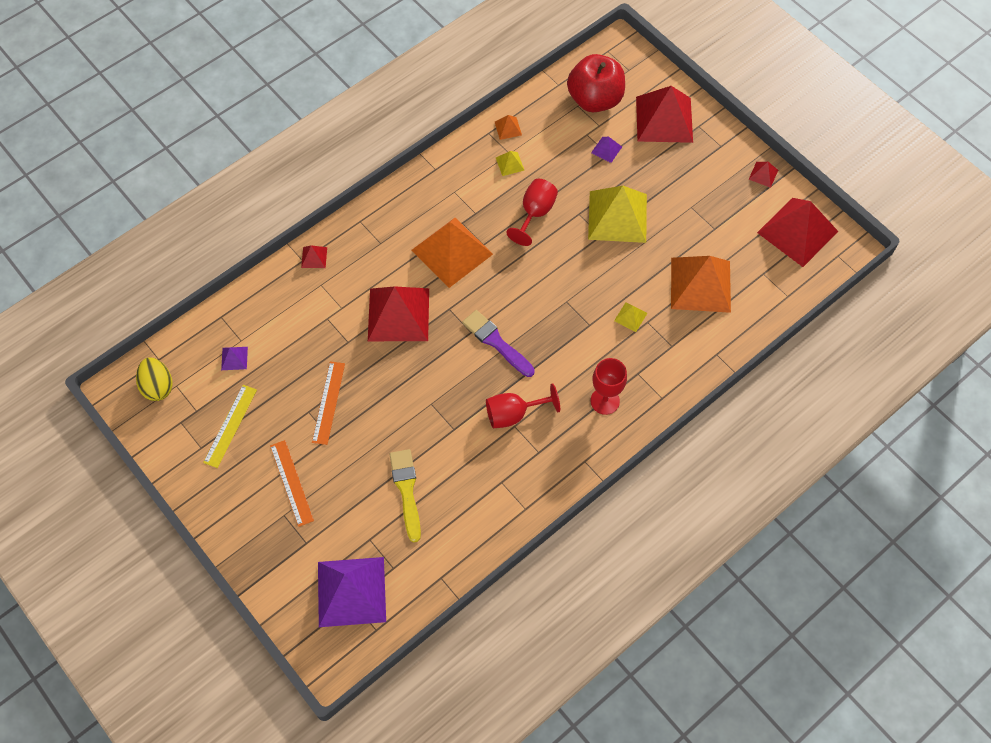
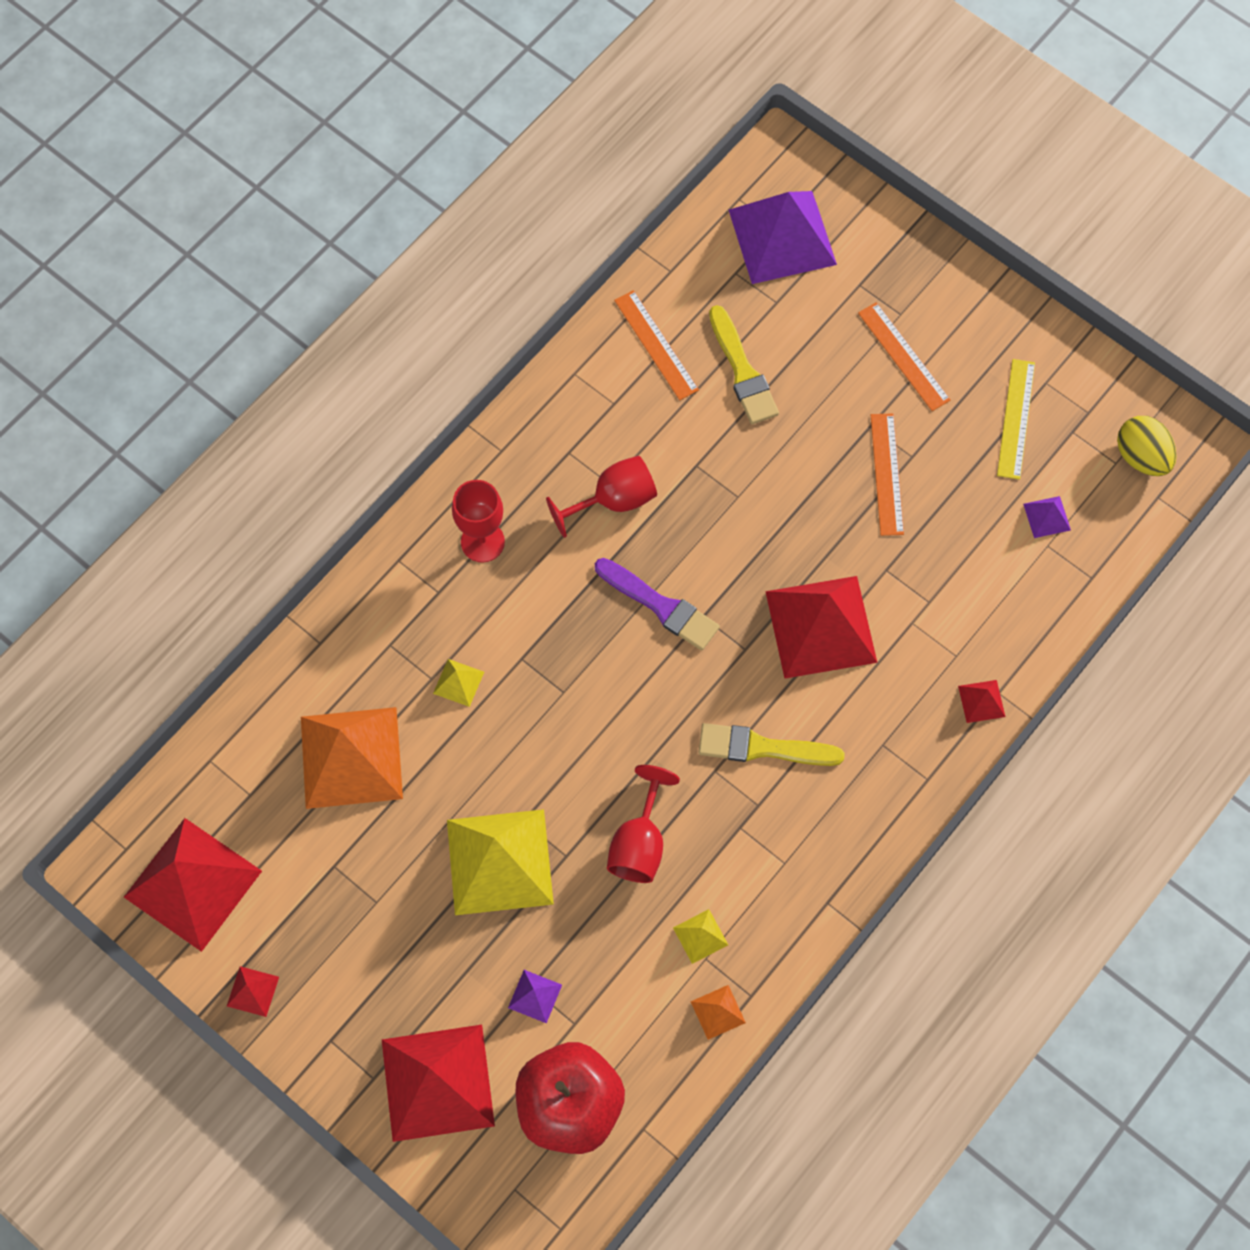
camera: 170 degrees right, 5 degrees up
(452, 252) = (762, 748): orange pyramid -> yellow brush
(463, 520) = (656, 345): none -> orange ruler

